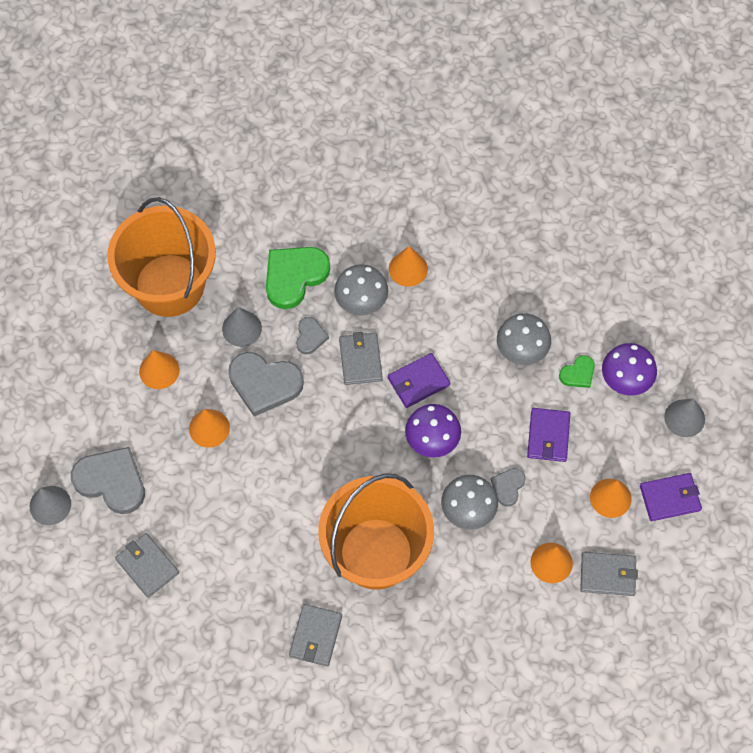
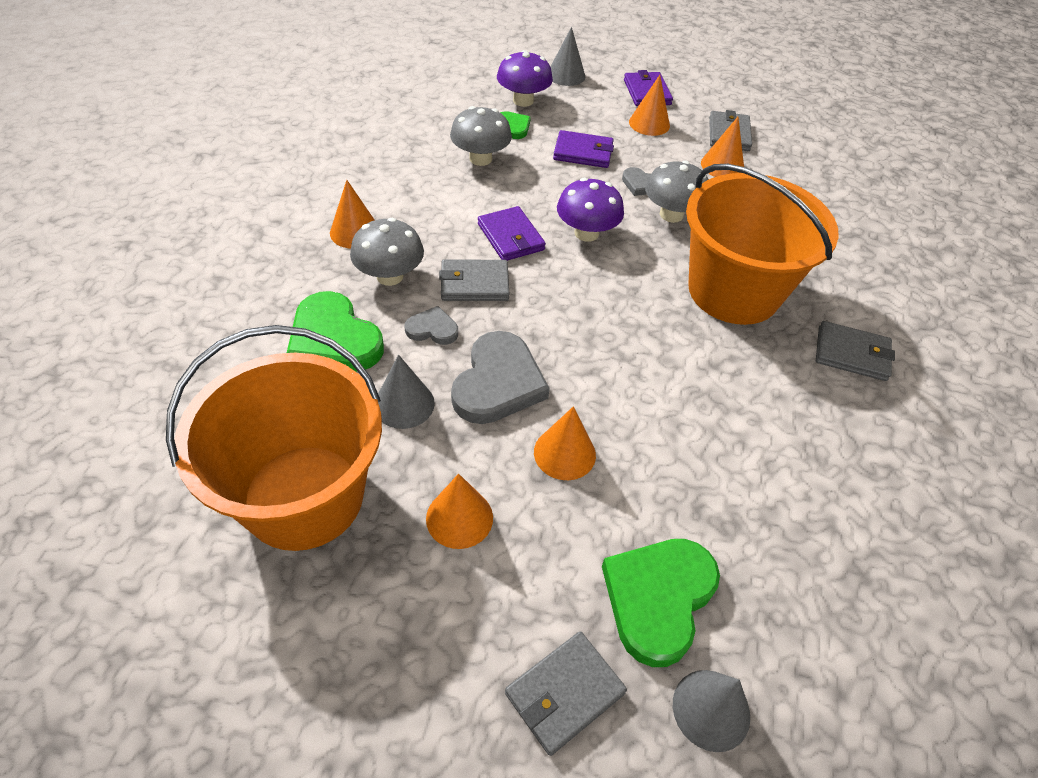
camera: 90 degrees left, 15 degrees down
(111, 481) = (658, 598): grey heart -> green heart
(147, 566) = (797, 547): grey wallet -> grey wallet (564, 693)

